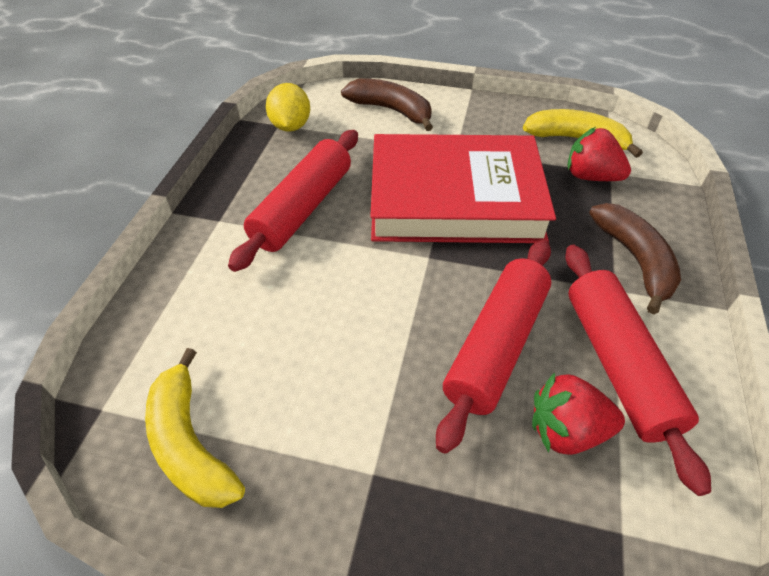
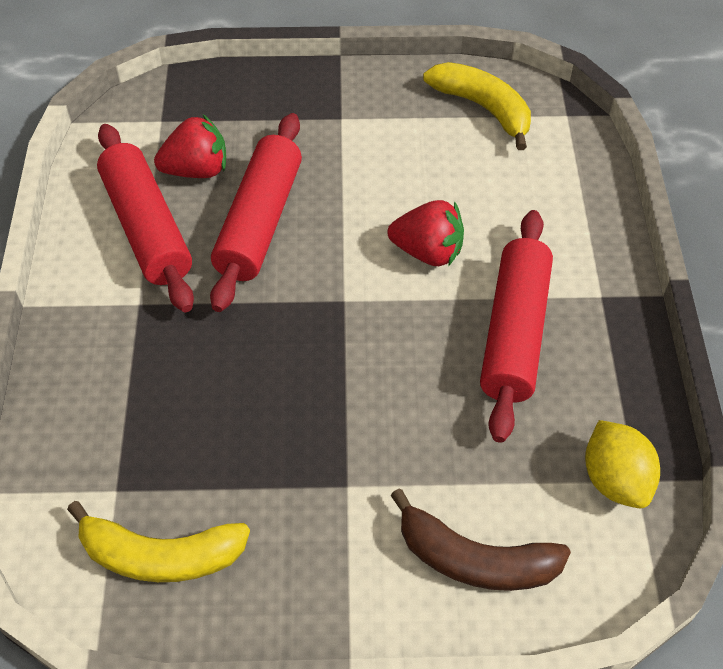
camera: 165 degrees right, 5 degrees up
(455, 198) = (331, 391): red book -> none
(590, 176) = (146, 473): red strawberry -> red strawberry (428, 252)
(634, 260) = (109, 345): brown banana -> none

